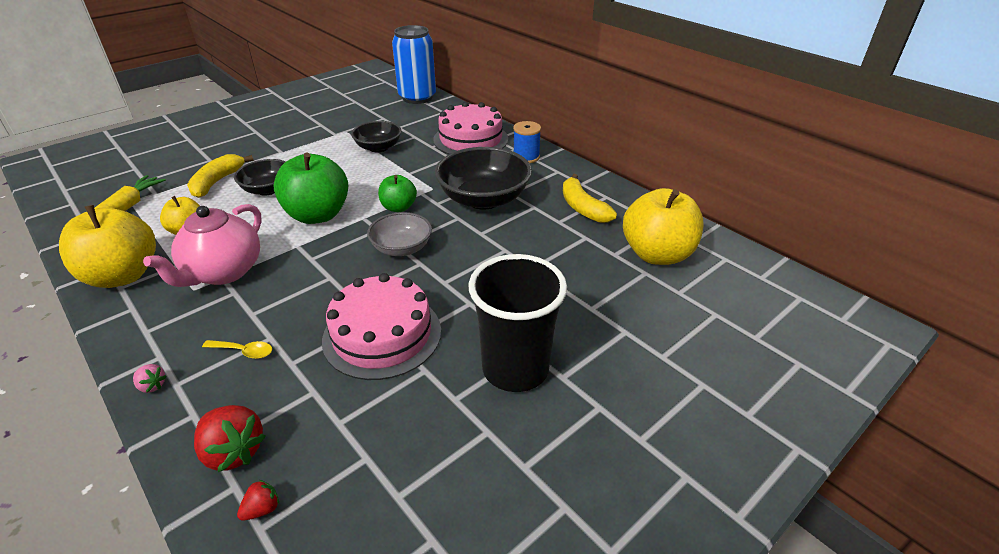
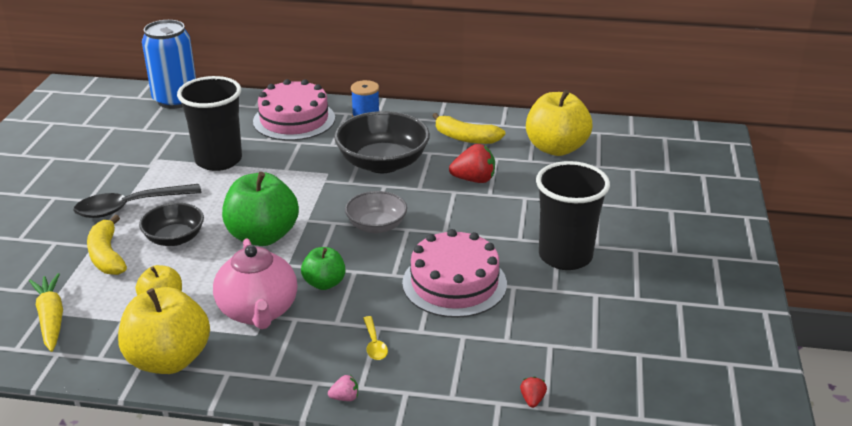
camera: 40 degrees left, 5 degrees down
(234, 451) = (468, 390): red strawberry -> red strawberry (474, 180)
(244, 351) = (374, 344): yellow spoon -> yellow spoon turned 105 degrees clockwise
(280, 156) = (129, 207): none -> black spoon
(378, 147) = (218, 160): black bowl -> black cup
(398, 207) = (323, 199): green apple -> green apple (324, 283)

